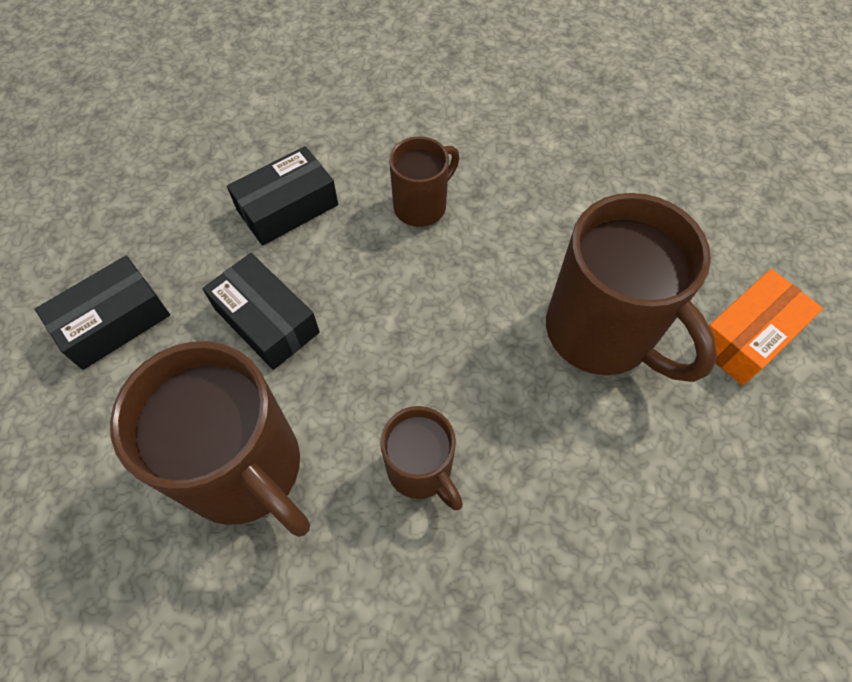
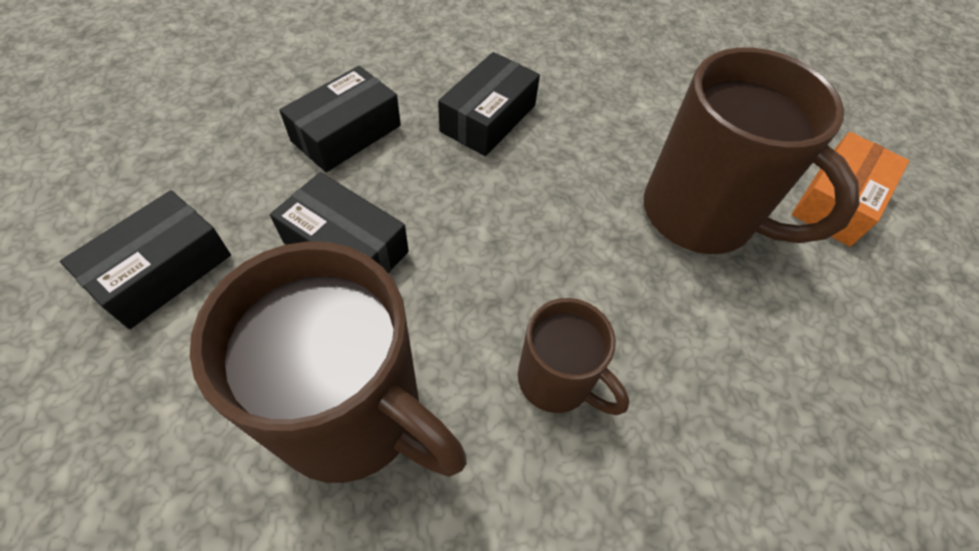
camera: 15 degrees left, 5 degrees down
(422, 205) = (488, 118): brown mug -> black box

